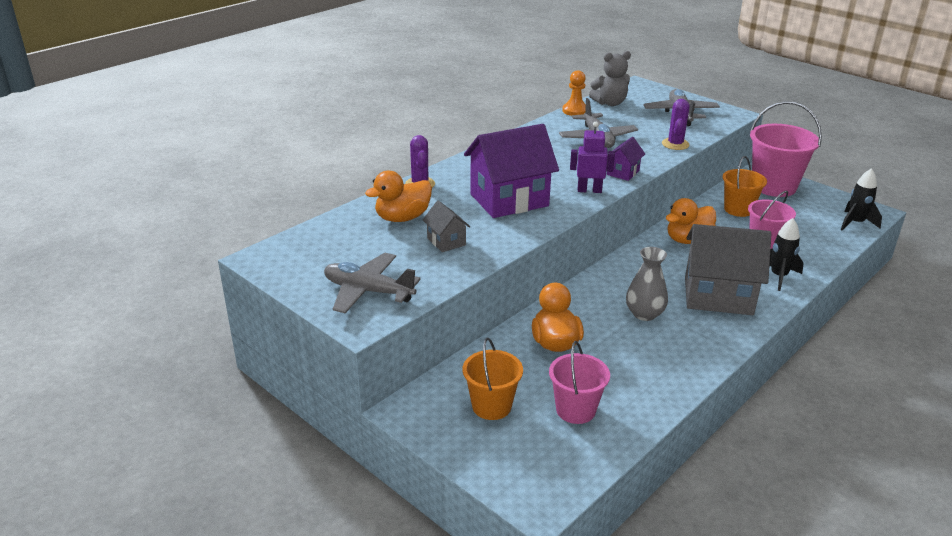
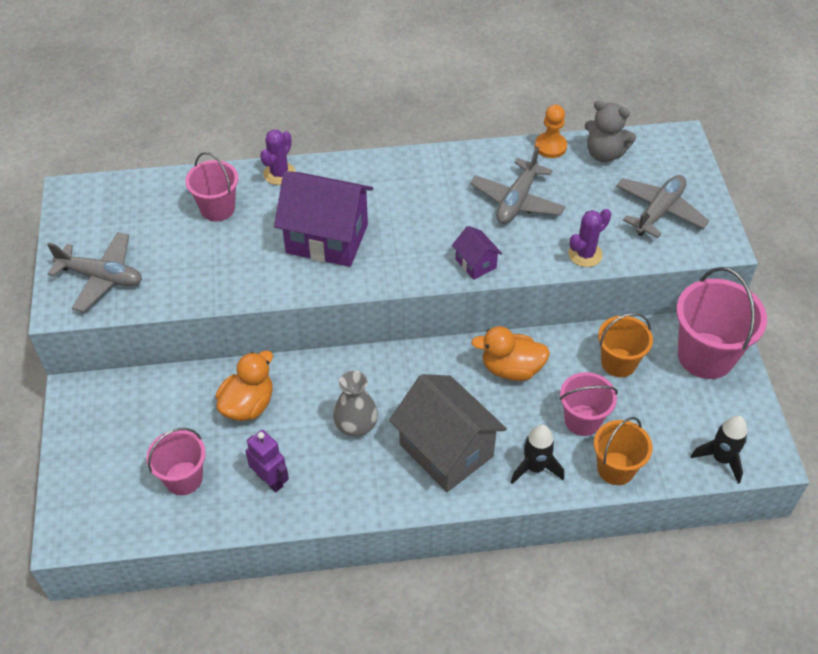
camera: 40 degrees right, 20 degrees up
(368, 291) = (101, 277): grey plane -> grey plane turned 135 degrees clockwise
(402, 218) = (217, 208): orange duck -> pink bucket
(446, 241) = (217, 258): grey house -> none
(491, 406) = (132, 431): orange bucket -> orange bucket (615, 468)
(589, 190) = (412, 268): purple robot -> purple robot (270, 480)
(623, 172) = (475, 263): purple house -> purple house turned 75 degrees clockwise

